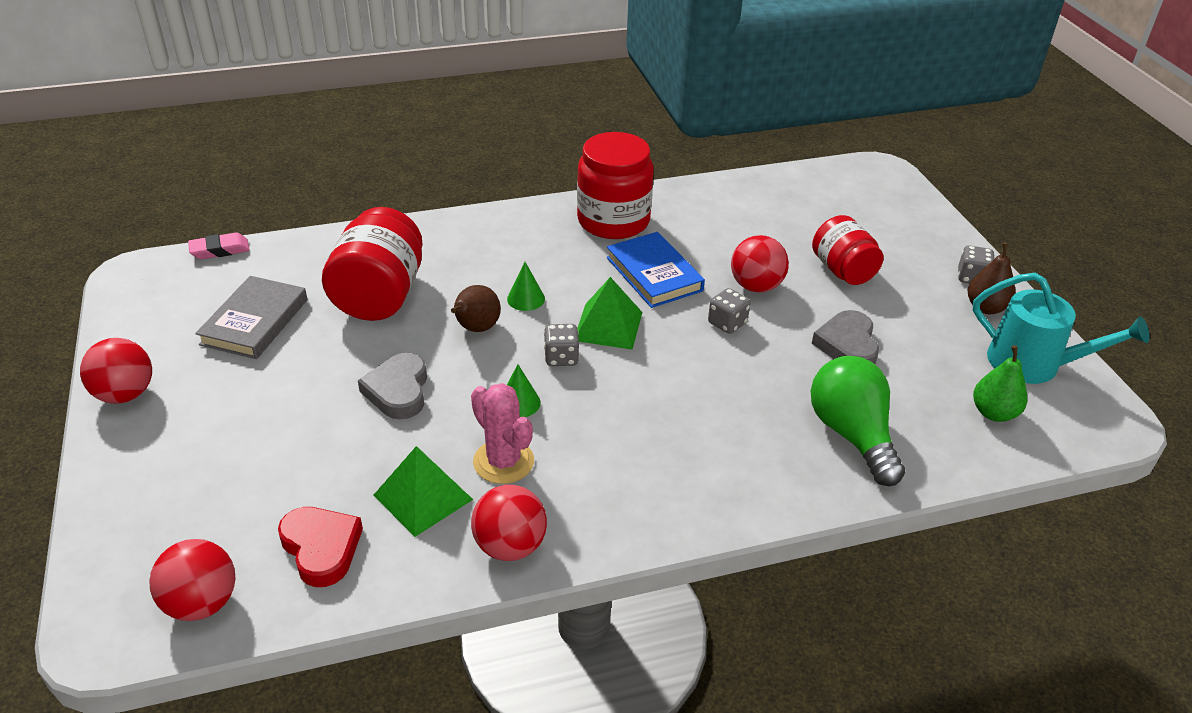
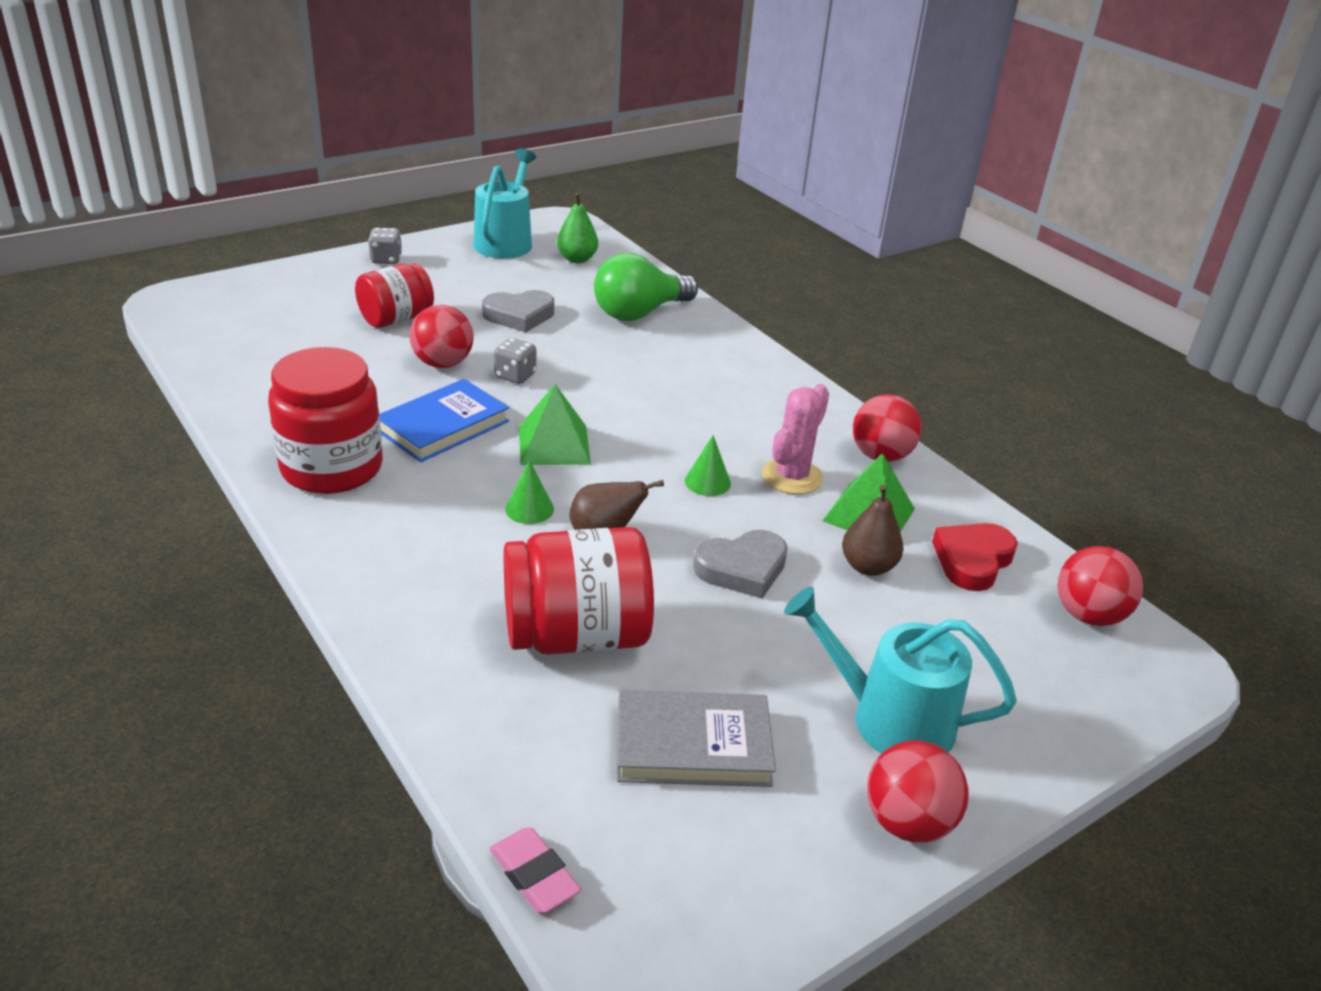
camera: 110 degrees left, 5 degrees down
(202, 418) = (890, 719): none -> turquoise watering can
(561, 357) = (623, 467): grey dice -> none
(986, 308) = (433, 256): brown pear -> brown pear (868, 566)

